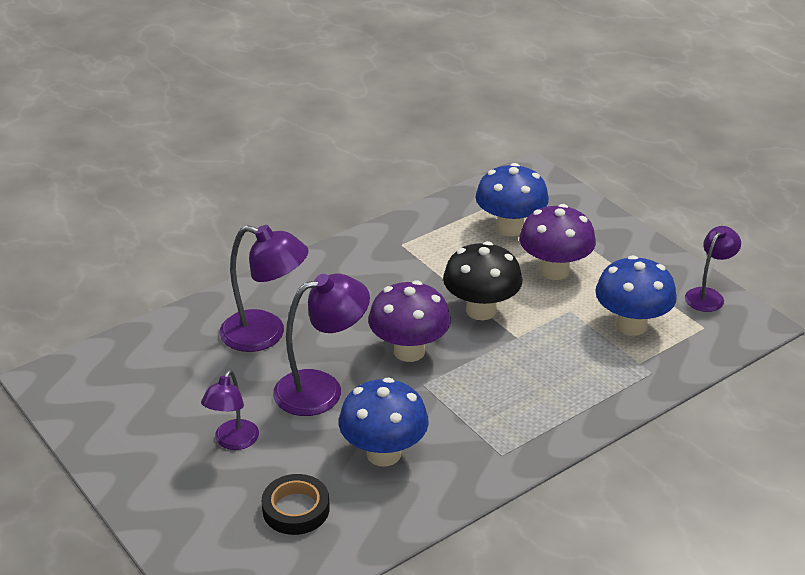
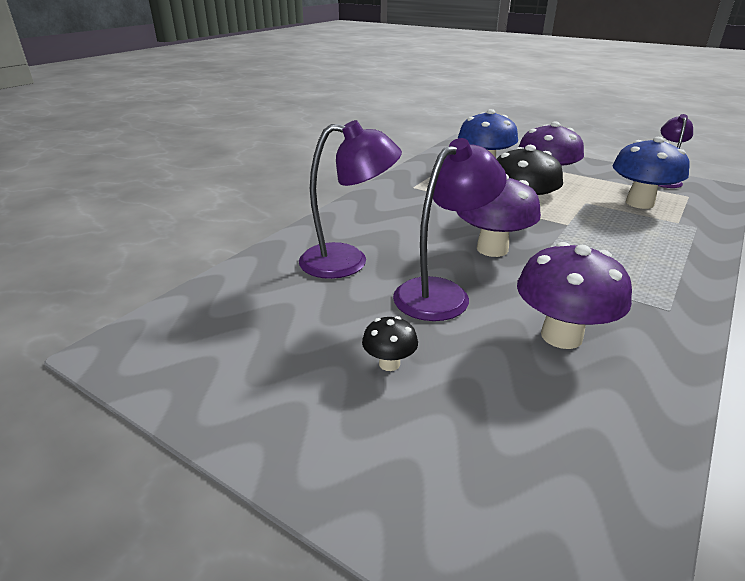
camera: 20 degrees left, 5 degrees down
(233, 442) = (389, 364): purple lamp -> black mushroom
(296, 509) = (529, 422): black tape -> none
(383, 454) = (561, 336): blue mushroom -> purple mushroom

